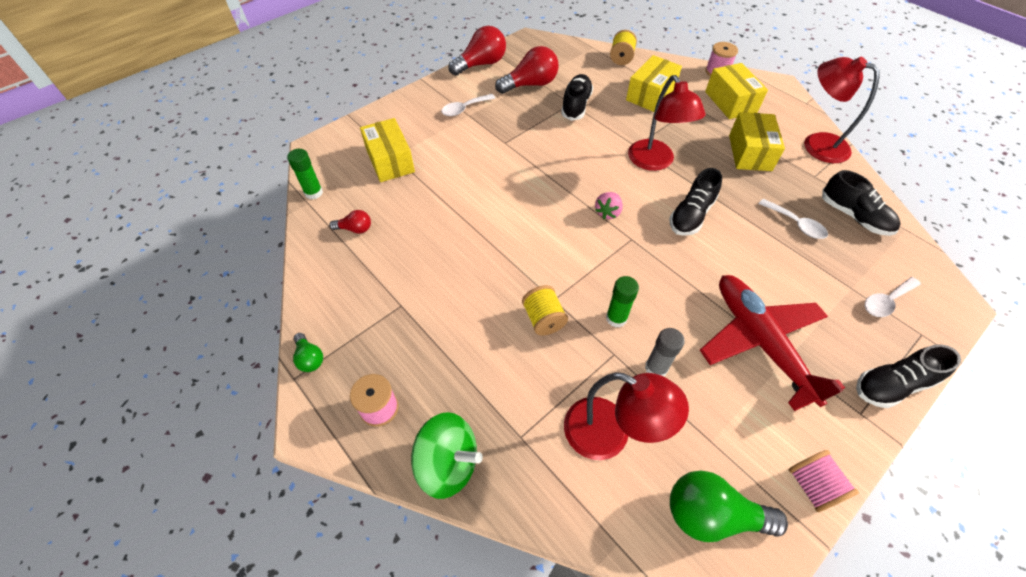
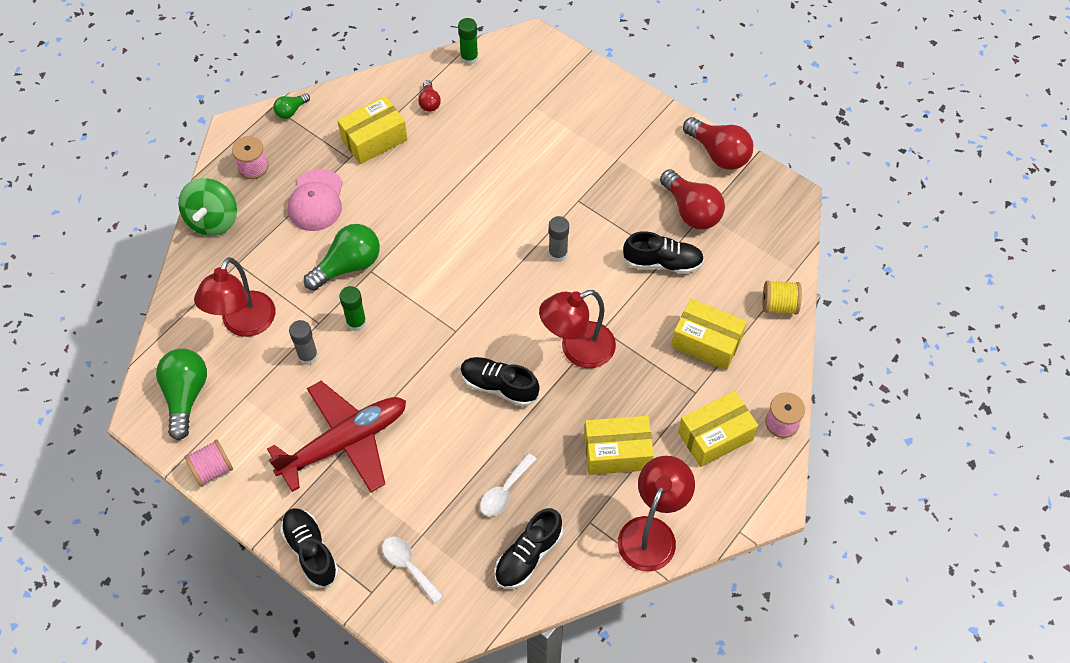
camera: 80 degrees right, 5 degrees up
(390, 161) = (526, 106): yellow box -> yellow box (374, 139)
(449, 342) = (316, 200): none -> pink cap
(464, 109) = (627, 153): white spoon -> none
(543, 319) = (348, 266): yellow spool -> green light bulb
(557, 161) = (558, 254): none -> grey glue stick
(608, 212) = (488, 307): pink strawberry -> none

